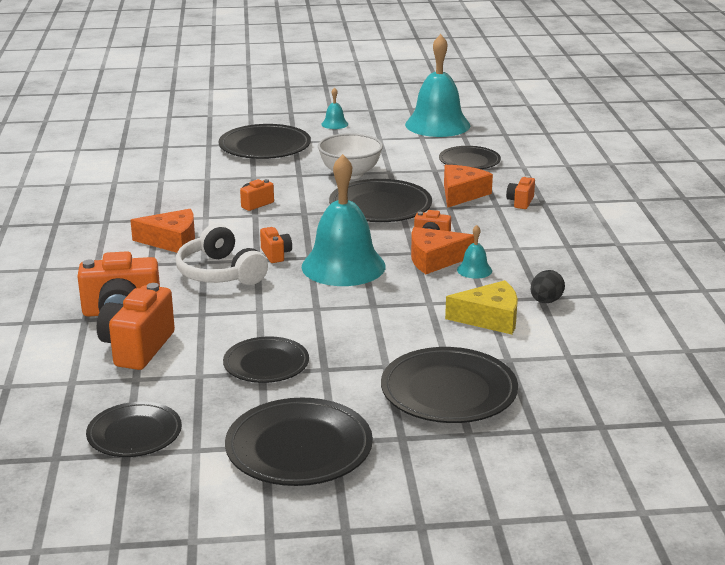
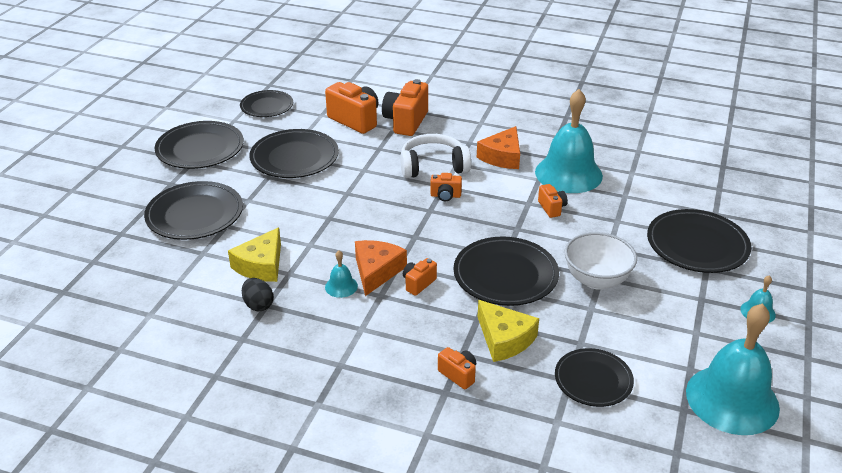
camera: 115 degrees right, 10 degrees up
(266, 364) = (294, 158): black plate -> black plate, size x1.53
(343, 266) = (401, 221): turquoise bell -> turquoise bell (568, 173)
(462, 194) = (504, 339): orange cheese -> yellow cheese

